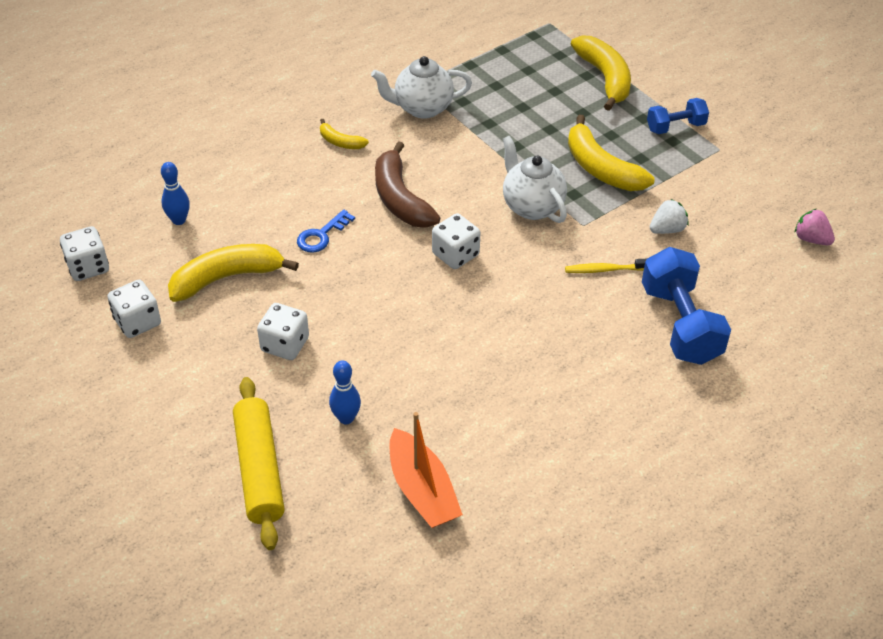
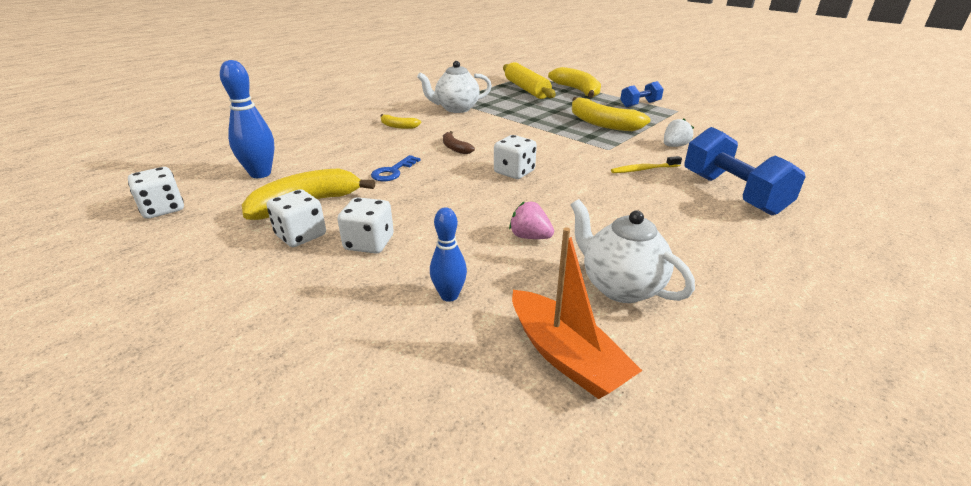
camera: 10 degrees left, 15 degrees down
(137, 322) = (207, 242): white dice -> white dice (301, 235)
(179, 220) = (260, 174): blue bowling pin -> blue bowling pin, size x1.61
(259, 469) = (351, 361): yellow rolling pin -> yellow rolling pin (526, 89)
(400, 199) = (455, 148): brown banana -> brown banana, size x0.51
(532, 206) = (562, 143): white teapot -> white teapot (620, 287)
(811, 239) = (784, 142): pink strawberry -> pink strawberry (530, 237)

